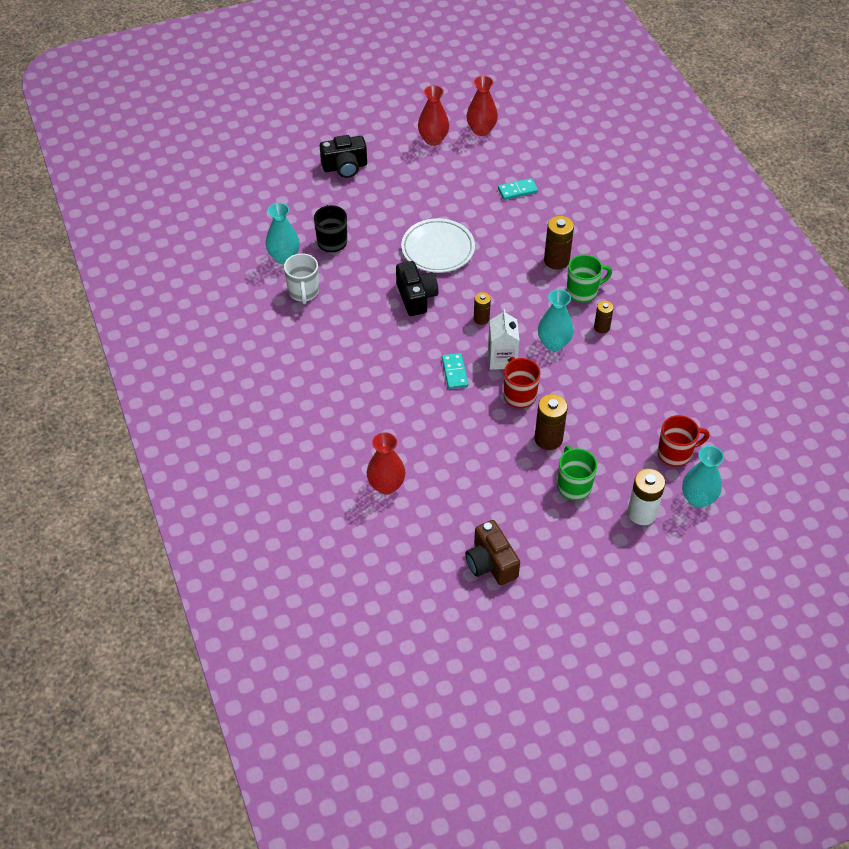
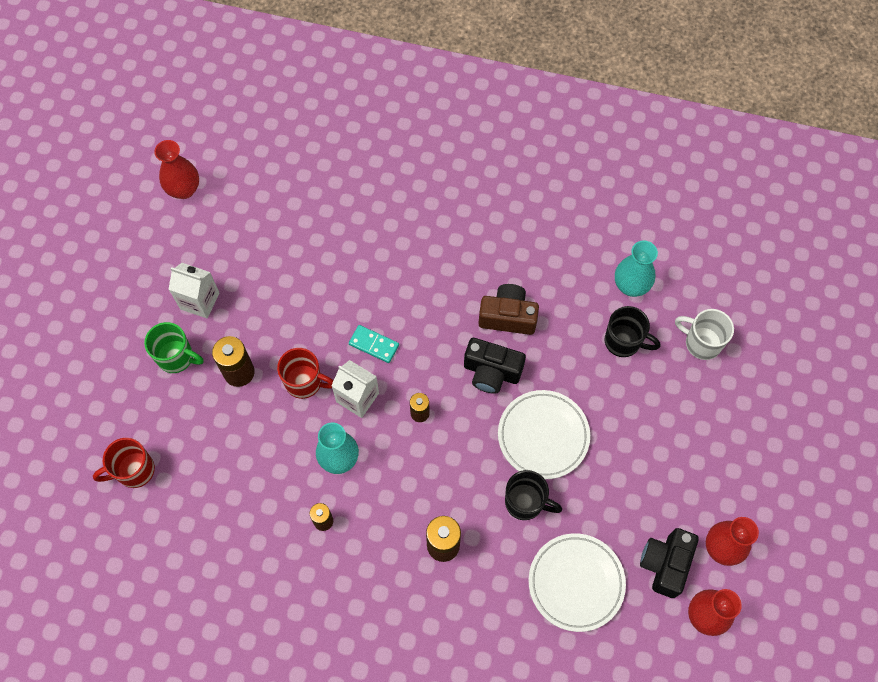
camera: 125 degrees right, 15 degrees up
(303, 292) = (570, 276): white mug -> white mug (701, 343)
(345, 167) = (733, 422): black camera -> black camera (665, 564)
(386, 485) = (298, 213): red vase -> red vase (184, 189)
(490, 236) = (525, 502): none -> black mug
(491, 563) = (163, 242): brown camera -> brown camera (508, 316)
(517, 190) = (576, 583): turquoise domino -> white plate
(517, 502) = (199, 301): none -> white carton
(583, 292) = (381, 539): green mug -> none
(642, 513) = (105, 392): white battery -> none
(675, 453) = (134, 470): red mug -> red mug turned 45 degrees clockwise
(698, 498) = (77, 451): turquoise vase -> none

